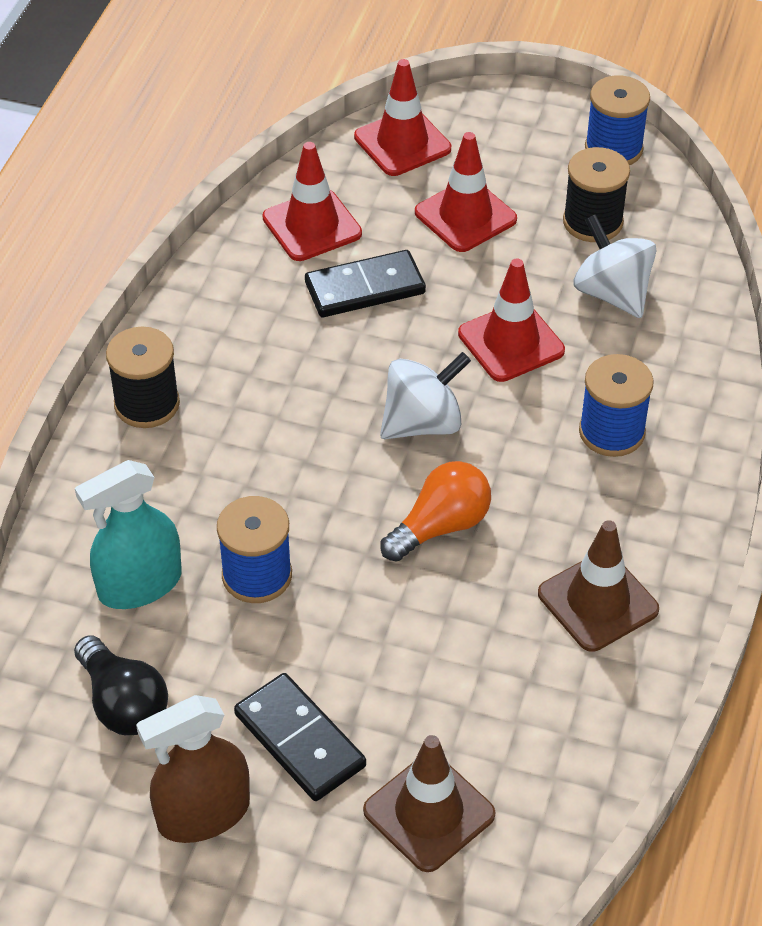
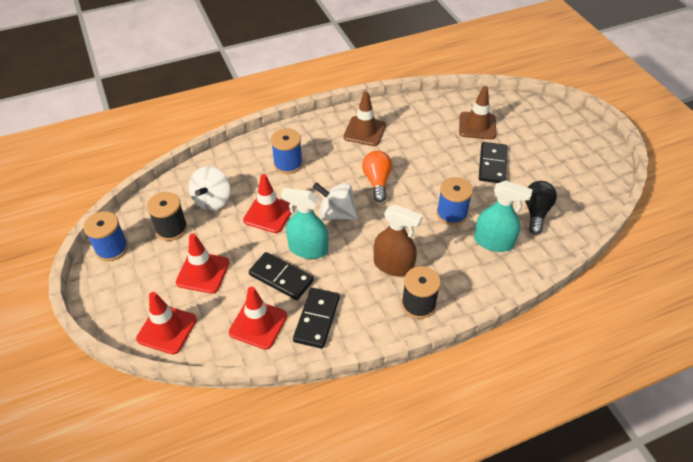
camera: 130 degrees left, 0 degrees up
(203, 814) = (540, 169): brown spray bottle -> brown spray bottle (393, 265)
(252, 284) = (316, 319): none -> black domino
(386, 346) = (308, 249): none -> turquoise spray bottle
(441, 526) = (377, 181): orange light bulb -> orange light bulb turned 75 degrees clockwise

